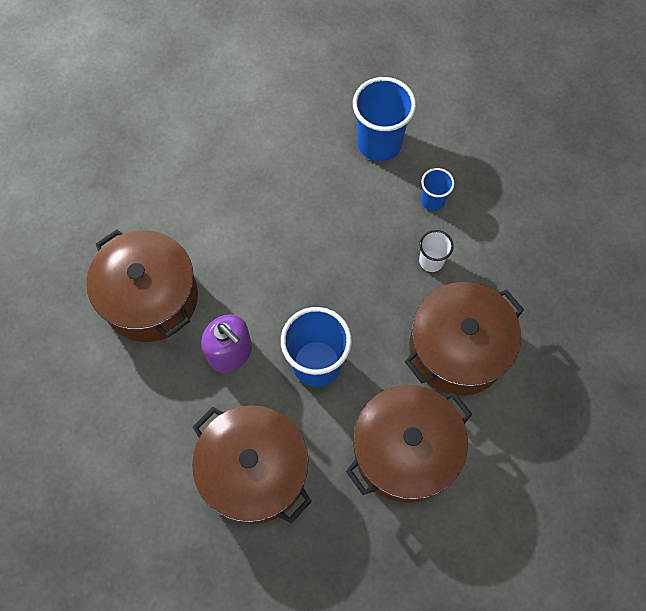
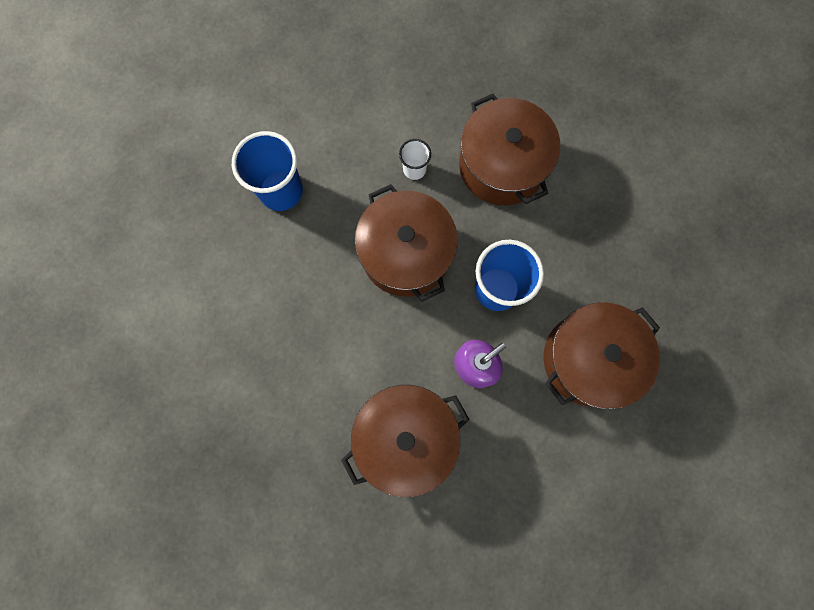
camera: 80 degrees left, 10 degrees up
(405, 450) = (586, 228): brown pot -> brown pot (406, 253)
(432, 200) = (353, 155): blue cup -> none

